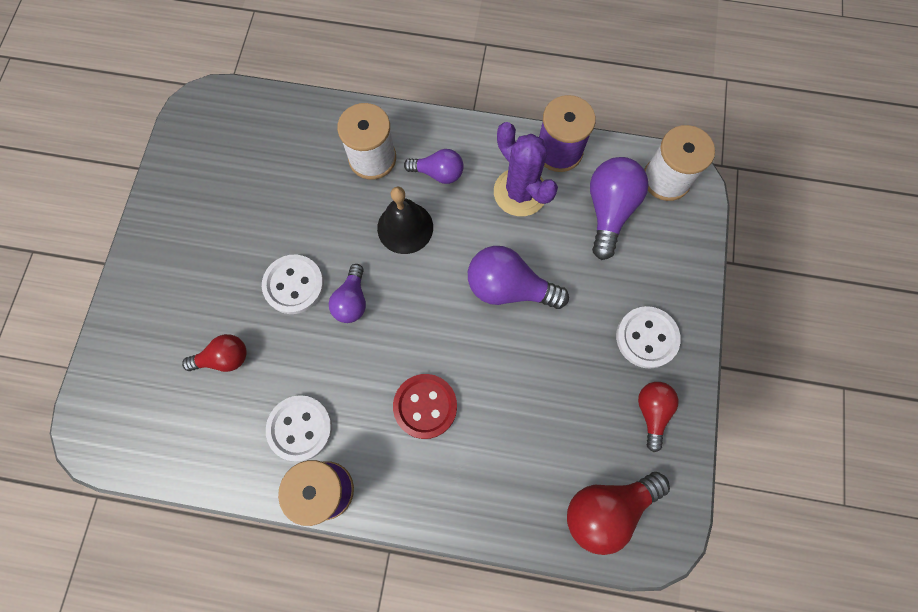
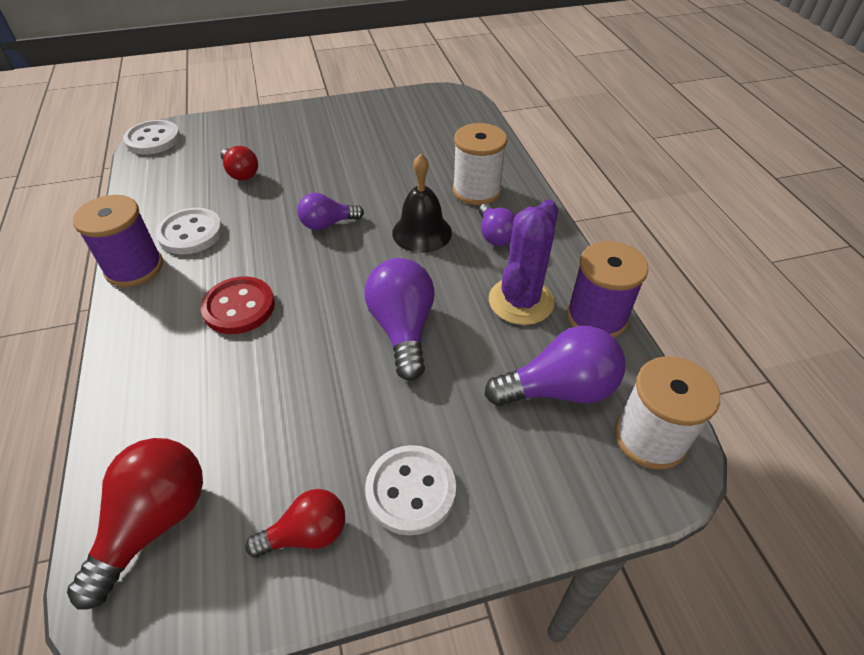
camera: 65 degrees right, 25 degrees down
(294, 285) = (325, 187): white button -> white button (153, 139)
(606, 509) = (154, 522): red light bulb -> red light bulb turned 75 degrees clockwise

